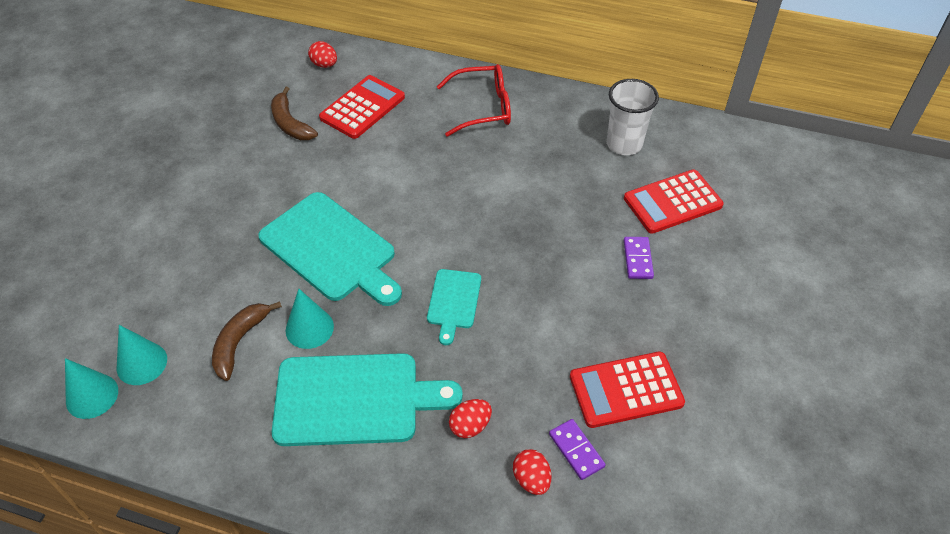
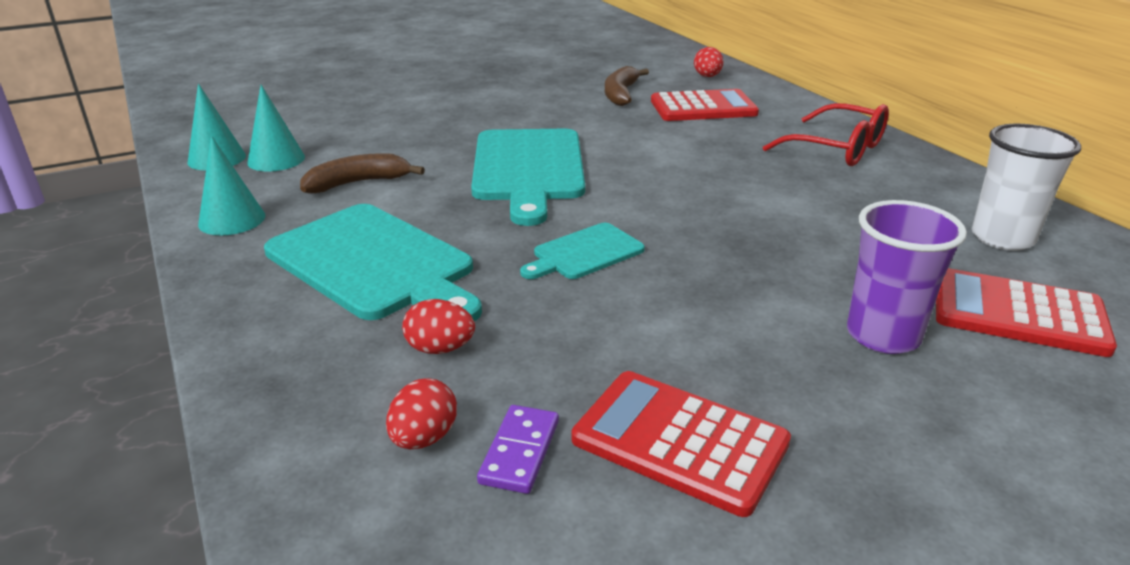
camera: 45 degrees right, 20 degrees down
(309, 328) = (424, 202): turquoise cone -> turquoise cone (232, 220)
(637, 259) = (883, 335): purple domino -> purple cup

